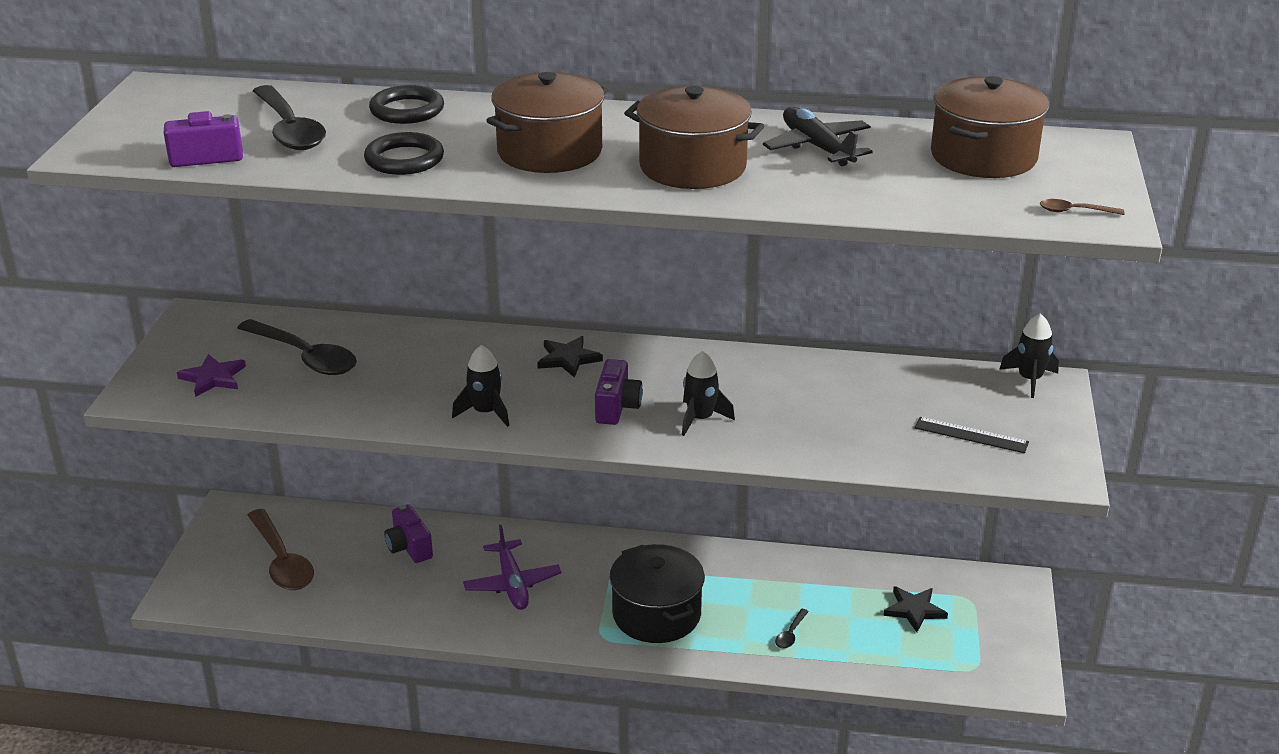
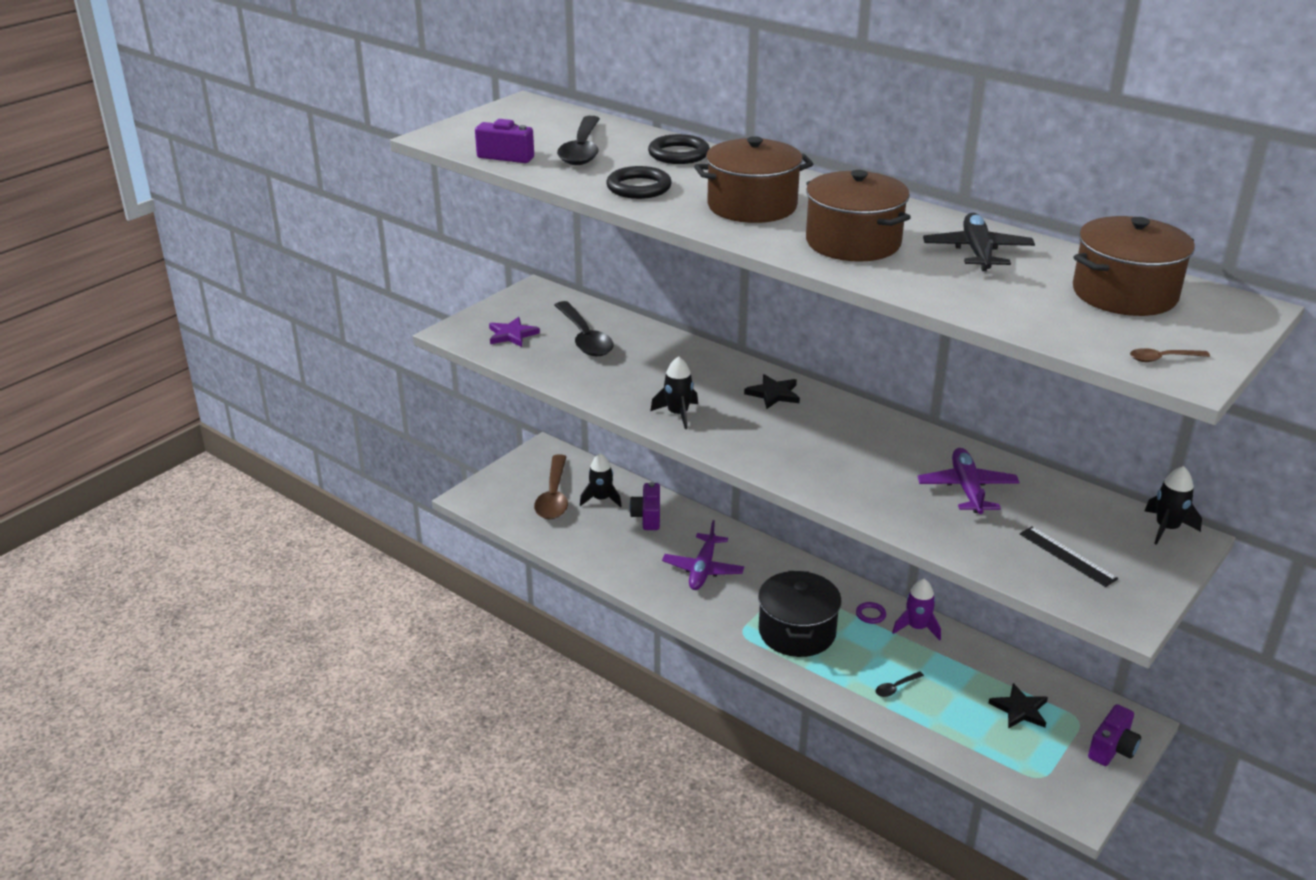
camera: 30 degrees right, 0 degrees up
(617, 407) = (780, 441): purple camera -> purple camera (1112, 748)
(700, 419) = (839, 469): black rocket -> black rocket (601, 499)
(715, 569) = (870, 614): none -> purple ring
(768, 565) = (917, 627): none -> purple rocket
(834, 399) = (967, 489): none -> purple plane
(1075, 211) = (1162, 359): brown spoon -> brown spoon turned 45 degrees counterclockwise

